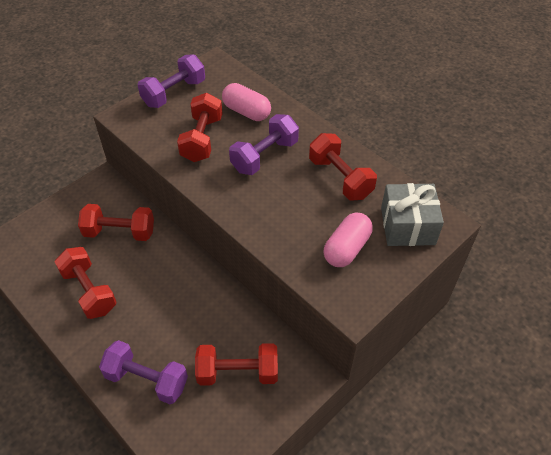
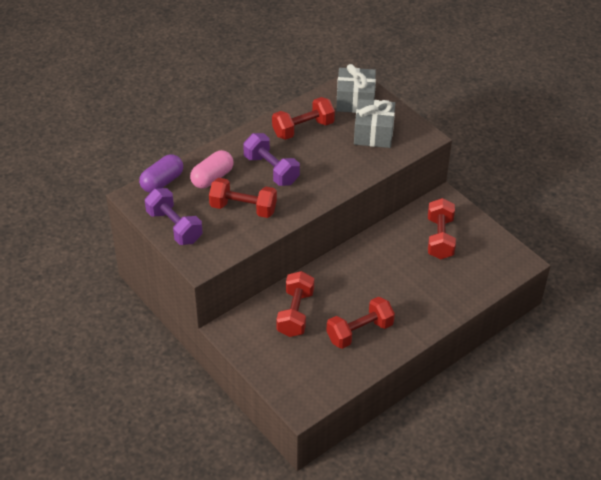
camera: 85 degrees left, 5 degrees down
(147, 380) = (445, 291): purple dumbbell -> none
(236, 78) = (162, 182): none -> purple capsule
(347, 248) = (373, 133): pink capsule -> grey gift

